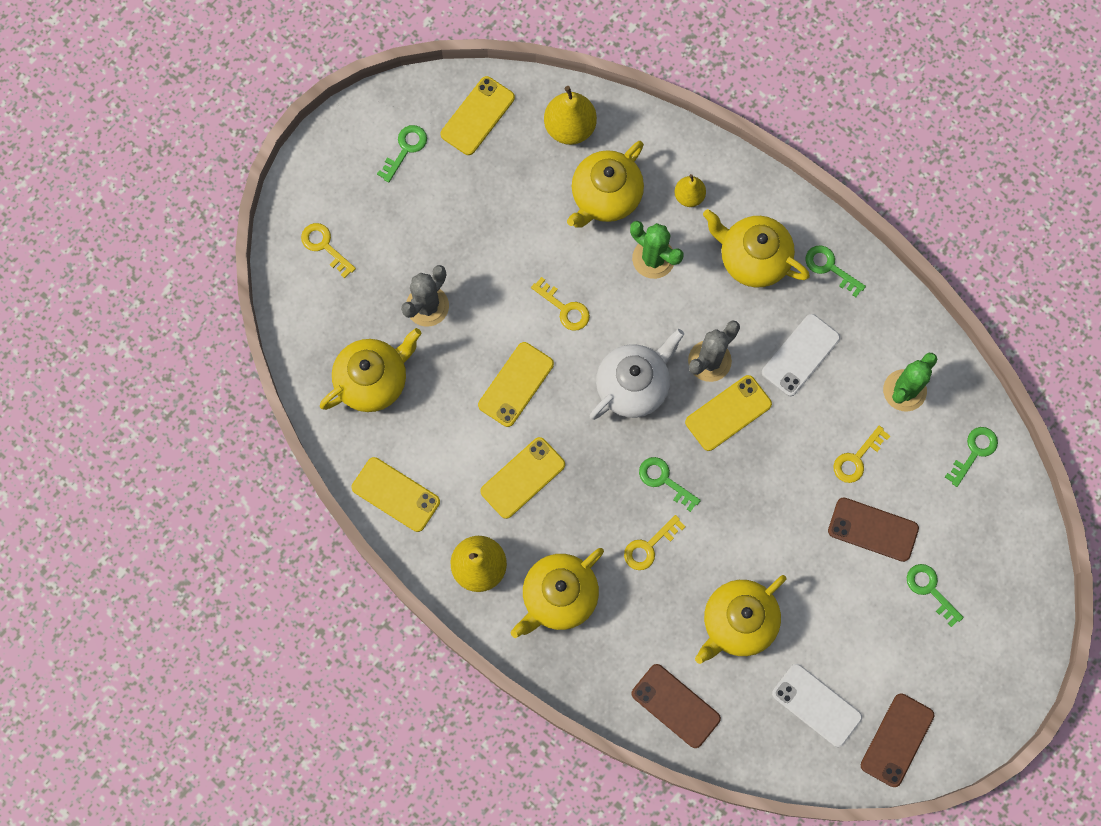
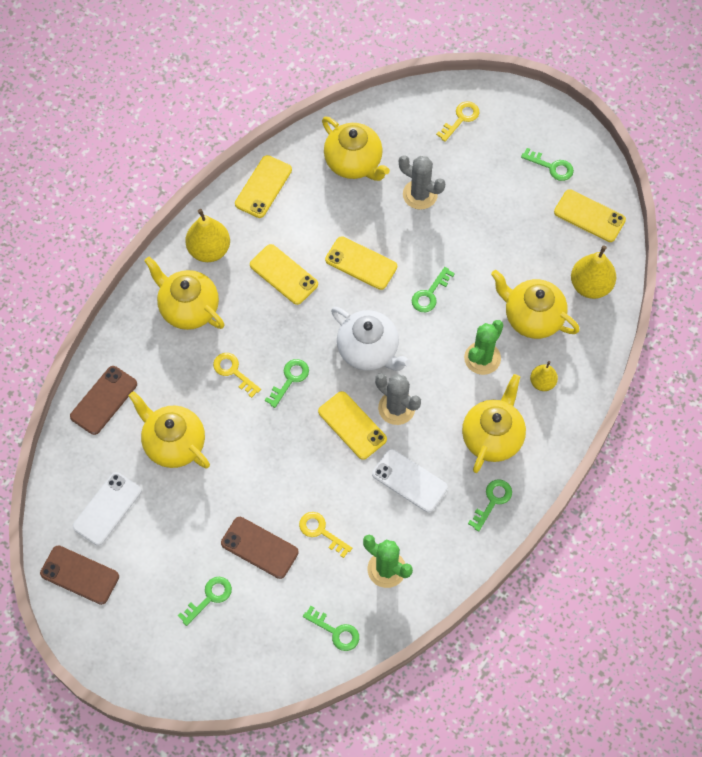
camera: 85 degrees right, 10 degrees down
(565, 308) = (430, 294): yellow key -> green key
(873, 529) = (259, 547): brown phone -> brown phone turned 75 degrees counterclockwise

